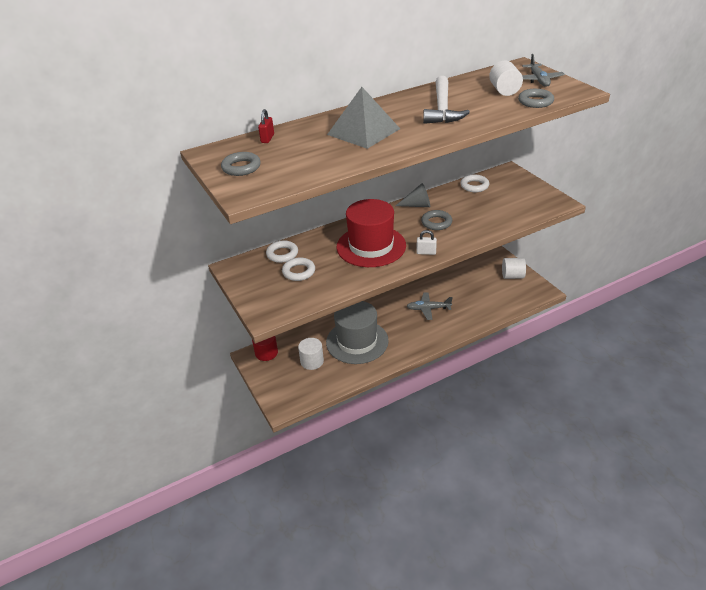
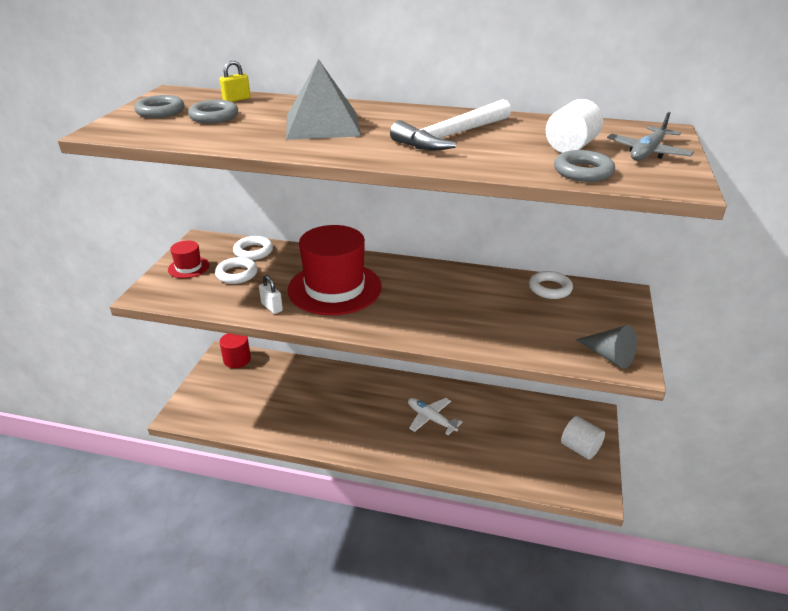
camera: 40 degrees right, 5 degrees down
(259, 286) = (188, 267): none -> red hat
(267, 138) = (236, 99): red padlock -> yellow padlock
(312, 361) = (257, 393): white cylinder -> none
(357, 341) = (319, 403): grey hat -> none
(417, 205) = (450, 275): grey cone -> grey cone (608, 356)
(426, 252) = (373, 326): white padlock -> white padlock (272, 307)
(428, 309) = (431, 419): grey plane -> white plane
(436, 223) = (438, 303): grey ring -> grey ring (214, 116)

